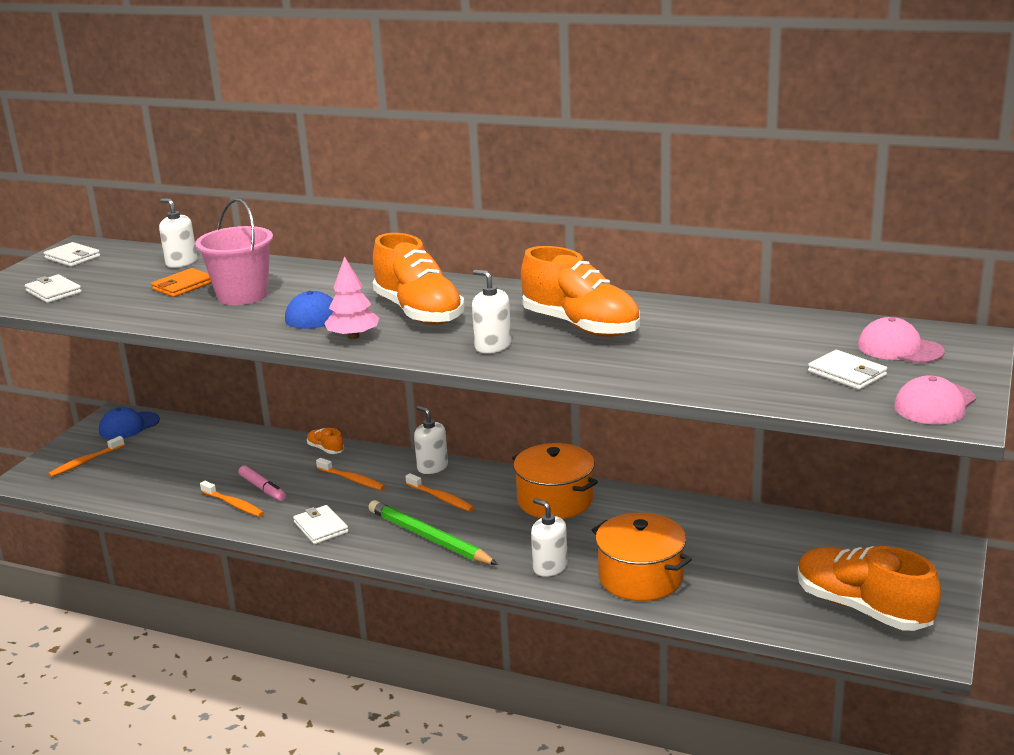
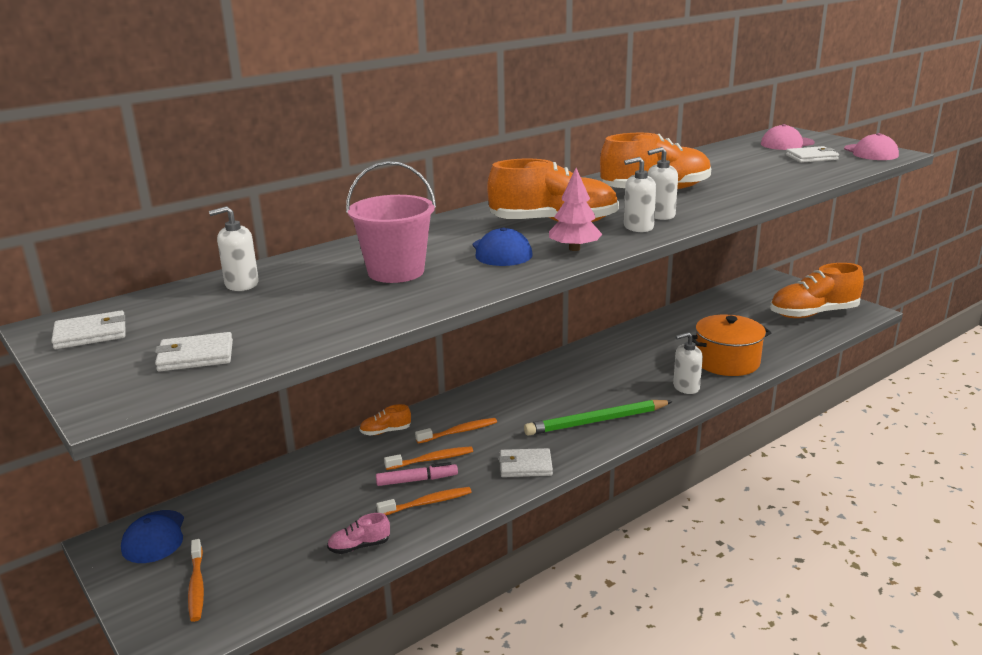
camera: 60 degrees left, 0 degrees up
(160, 499) = (359, 546): none -> pink shoe
(183, 286) = (317, 291): orange wallet -> none
(432, 467) = (485, 392): white soap dispenser -> white soap dispenser (638, 227)
(441, 498) = (539, 401): orange toothbrush -> orange toothbrush (431, 460)
(555, 500) = (595, 361): orange pot -> none

